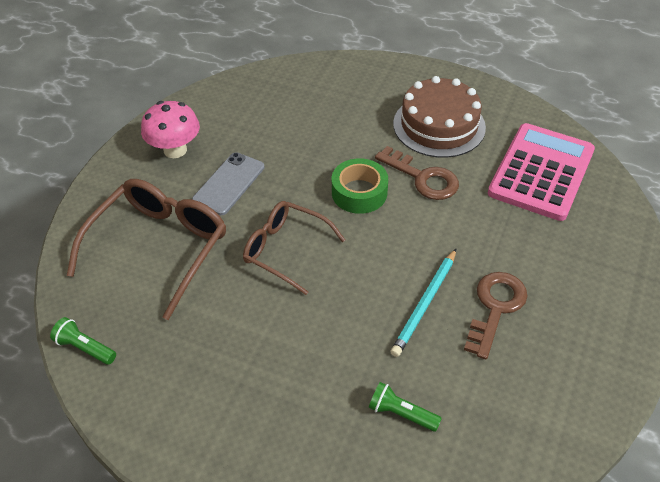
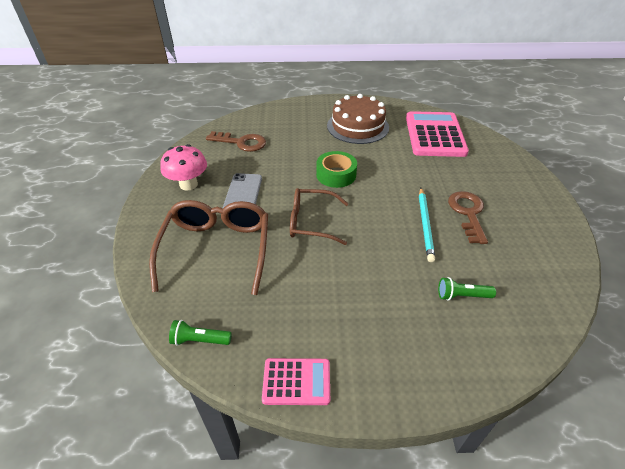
camera: 25 degrees left, 5 degrees down
(152, 432) = (296, 382): none -> pink calculator
(423, 178) = (369, 156): brown key -> brown key (241, 143)

